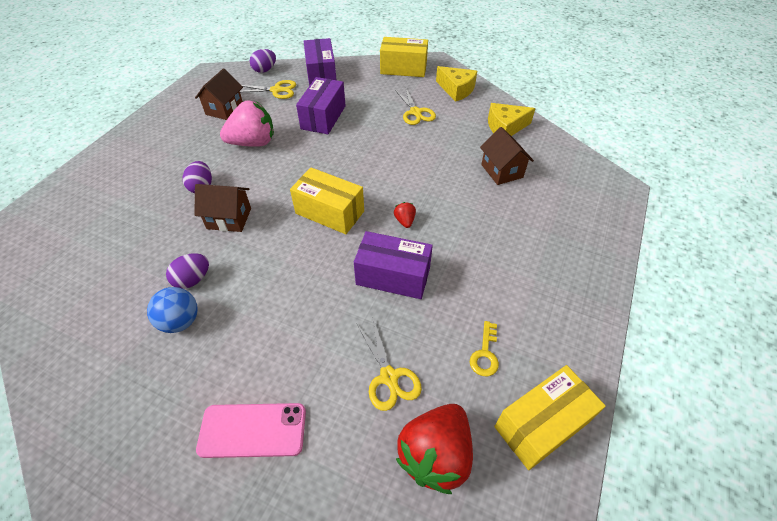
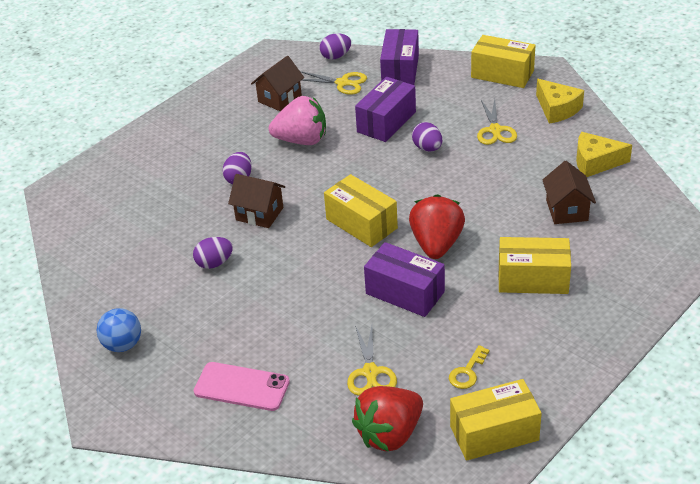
camera: 20 degrees right, 10 degrees down
(181, 321) = (197, 295): blue ball -> blue ball (123, 345)
(365, 134) = (427, 148): none -> purple egg
(405, 221) = (436, 244): red strawberry -> red strawberry, size x2.32
(502, 240) = (533, 279): none -> yellow box

